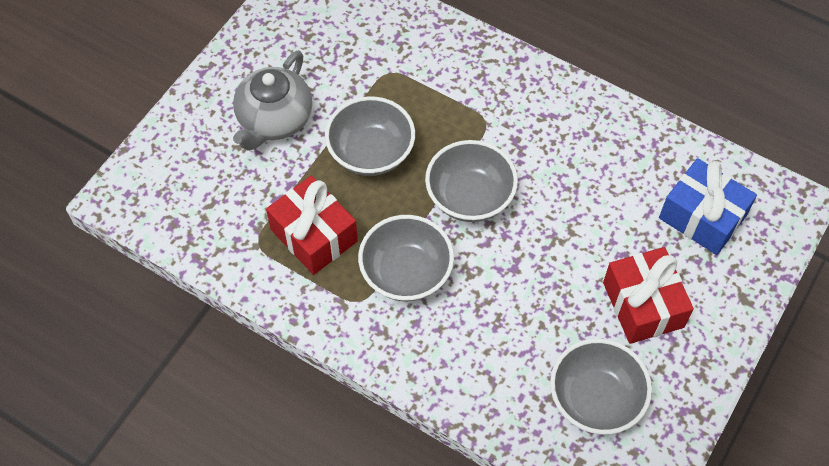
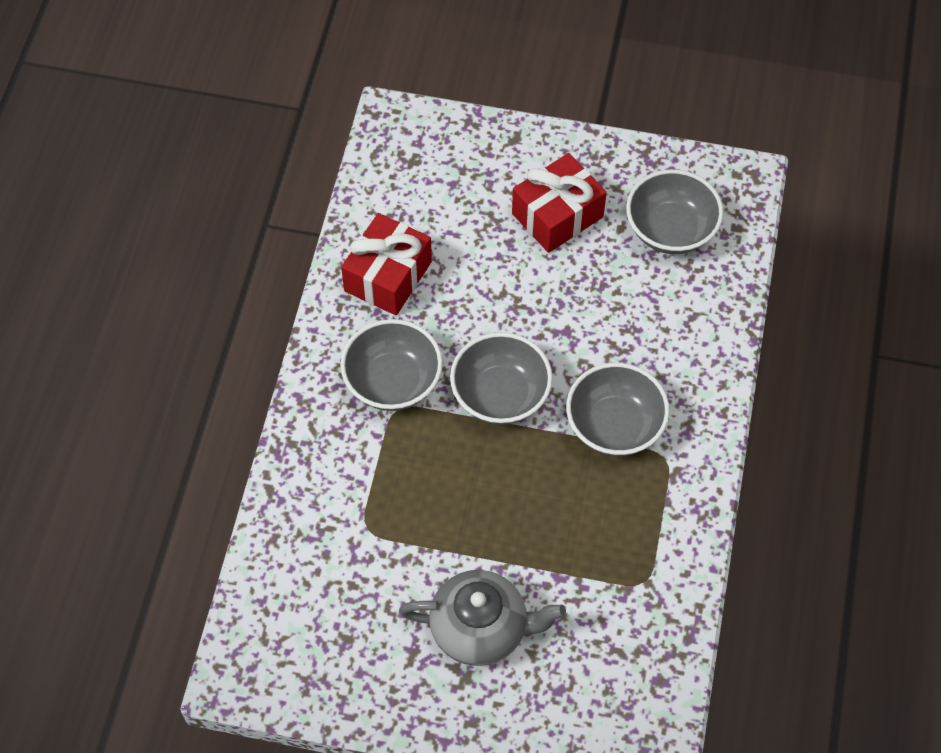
camera: 110 degrees left, 0 degrees up
(314, 235) = (610, 529): red gift -> red gift (388, 276)
(371, 152) = (484, 509): grey bowl -> grey bowl (393, 382)
(702, 217) = (439, 188): blue gift -> none

